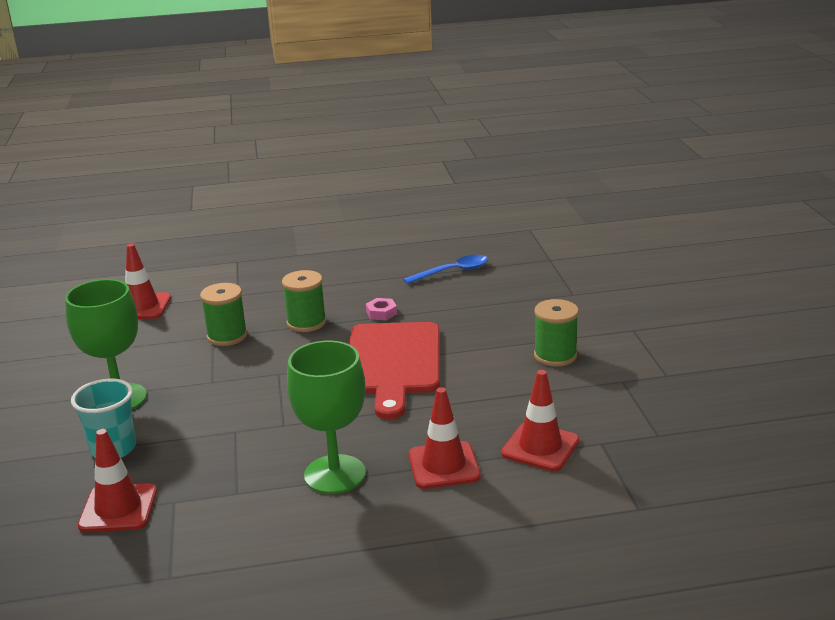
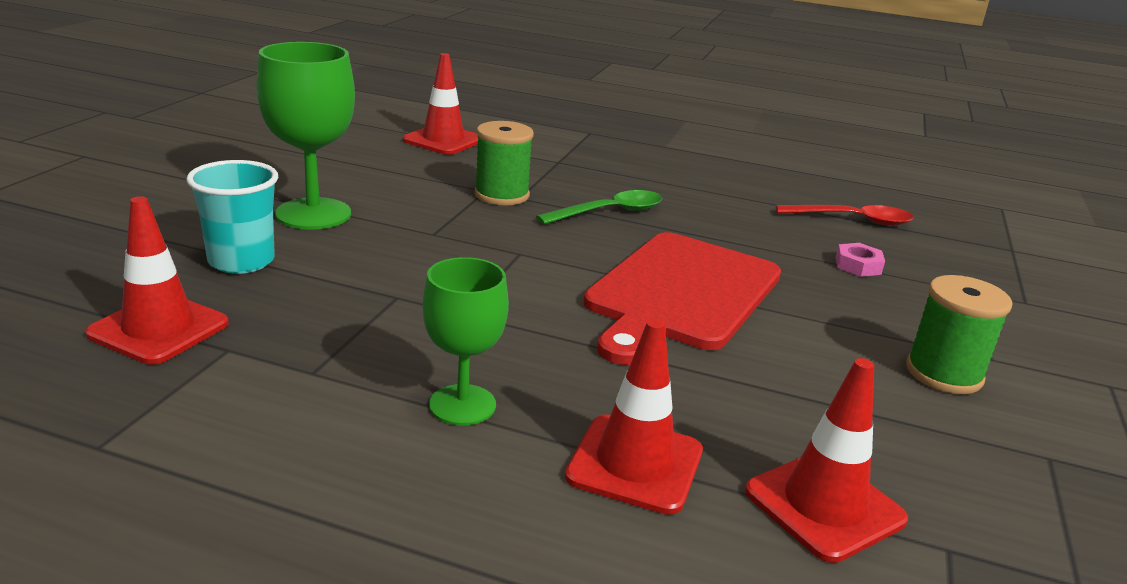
camera: 25 degrees right, 0 degrees up
(306, 323) = (609, 212): green spool -> green spoon
(335, 474) = (462, 405): green goblet -> green goblet, size x0.64
(381, 313) = (716, 233): pink nut -> pink nut (858, 266)
(452, 272) = (852, 220): blue spoon -> red spoon

